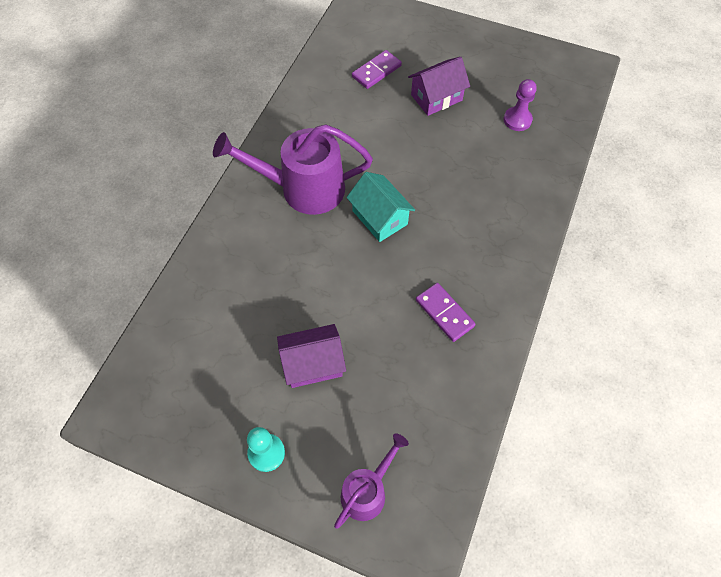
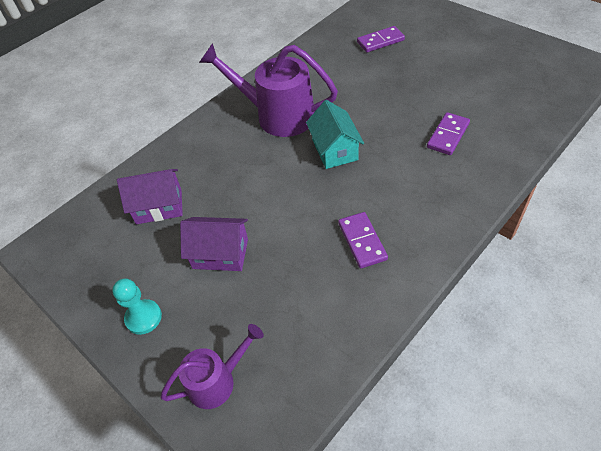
camera: 25 degrees right, 10 degrees down
(436, 98) = (427, 68): purple house -> purple house (159, 206)
(484, 176) = (448, 135): none -> purple domino
(517, 120) = (499, 96): purple pawn -> none

